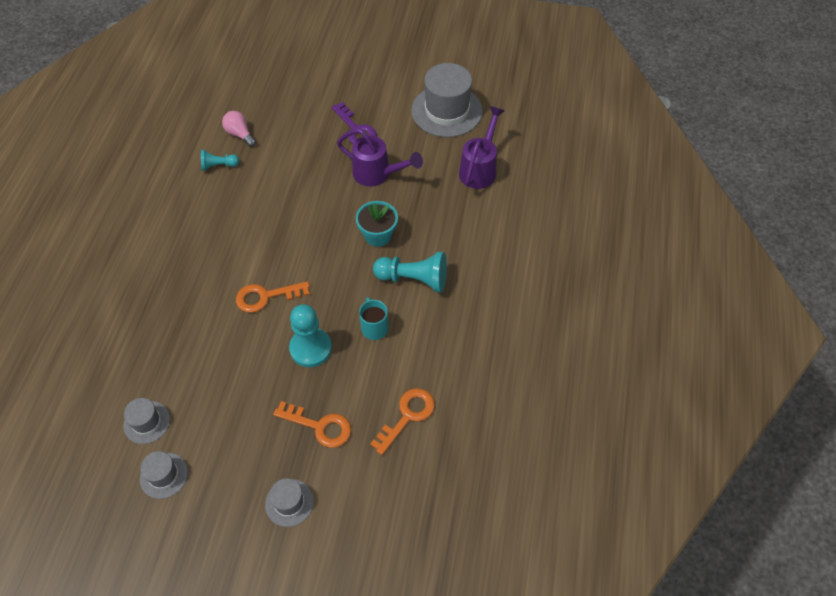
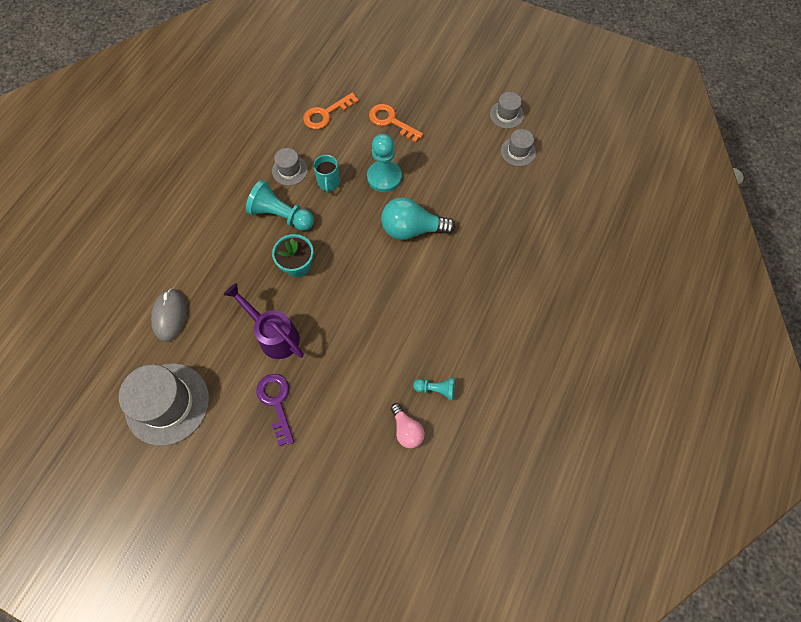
camera: 165 degrees left, 10 degrees up
(266, 297) = (412, 229): orange key -> turquoise light bulb
(289, 502) = (422, 81): grey hat -> grey hat (290, 170)
(480, 169) = (170, 315): purple watering can -> grey mouse

